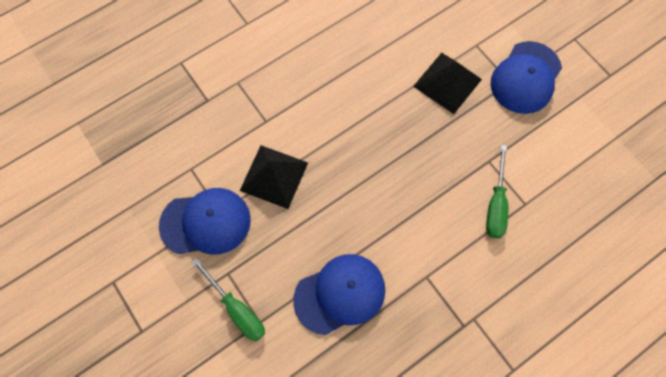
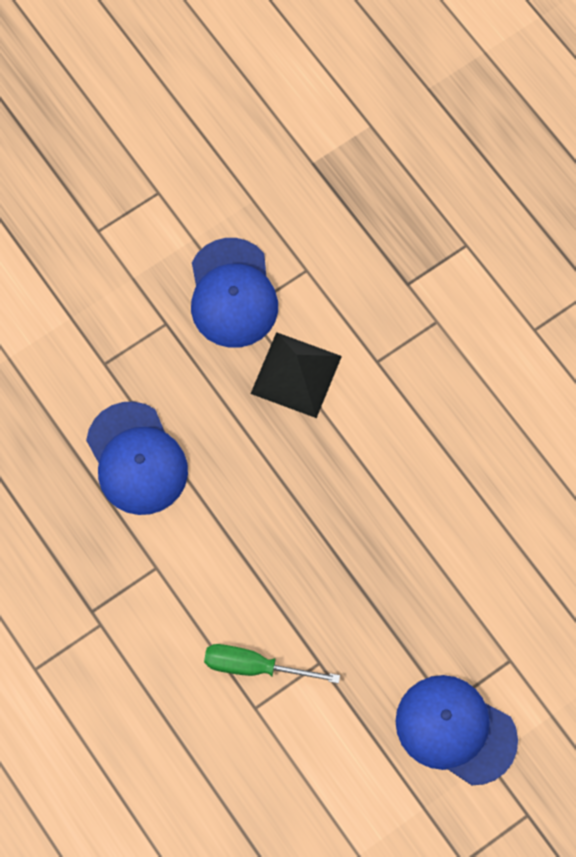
camera: 90 degrees right, 0 degrees up
(237, 309) = (121, 337): green screwdriver -> none
(447, 82) = (444, 612): black pyramid -> none

